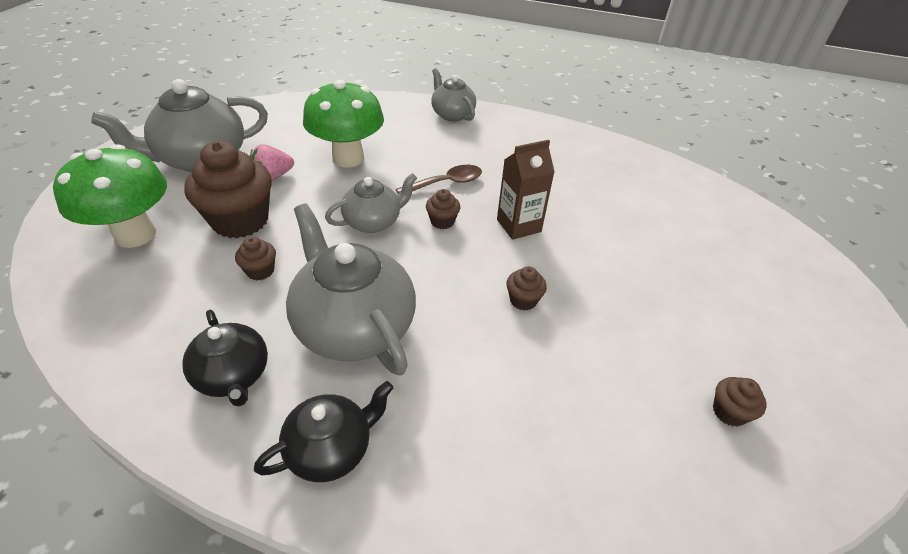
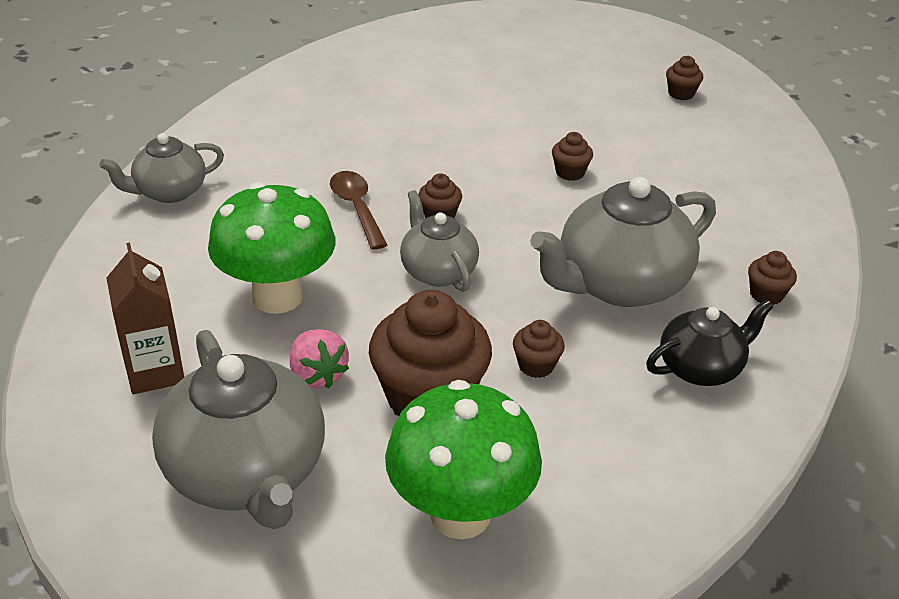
camera: 85 degrees left, 5 degrees down
(331, 448) = (766, 294): black teapot -> brown cupcake
(518, 225) = (449, 162): brown carton -> brown carton (155, 372)

